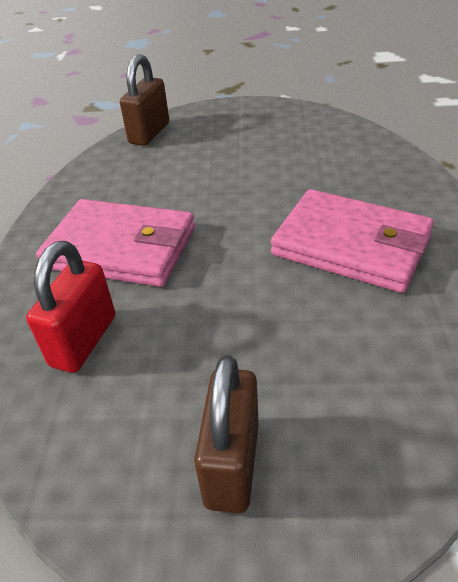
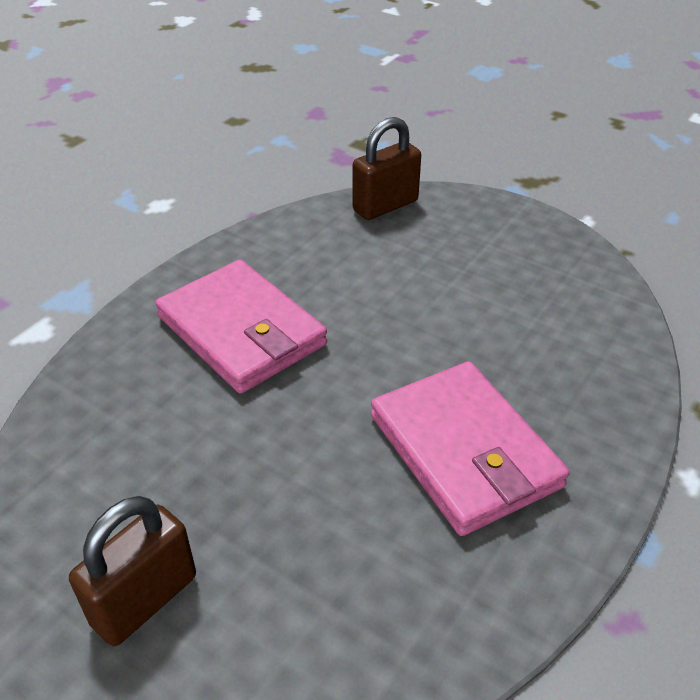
camera: 30 degrees right, 0 degrees up
(84, 340) = (132, 410): red padlock -> none

